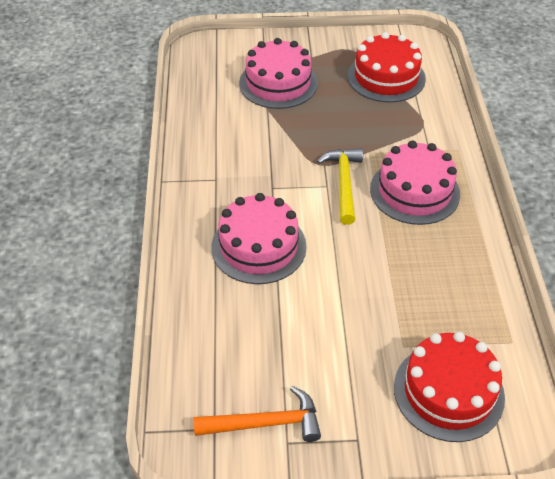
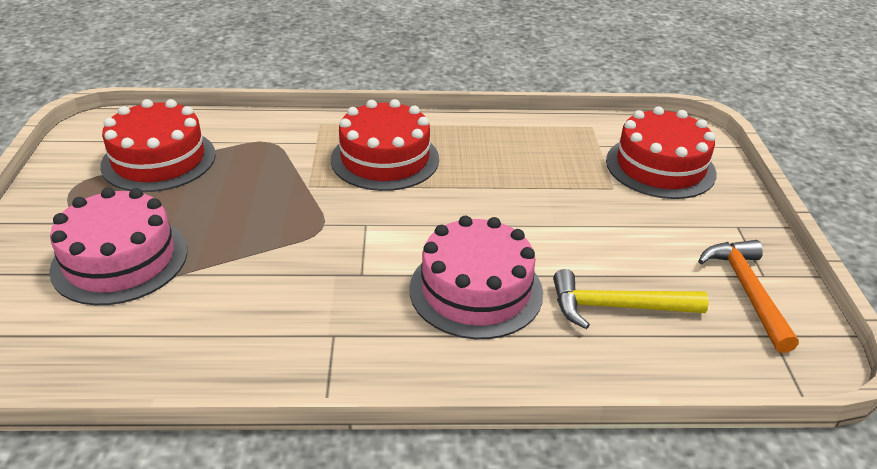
camera: 90 degrees left, 10 degrees down
(344, 183) = (363, 210): yellow hammer -> yellow hammer (617, 307)
(414, 191) = (385, 159): pink cake -> red cake

